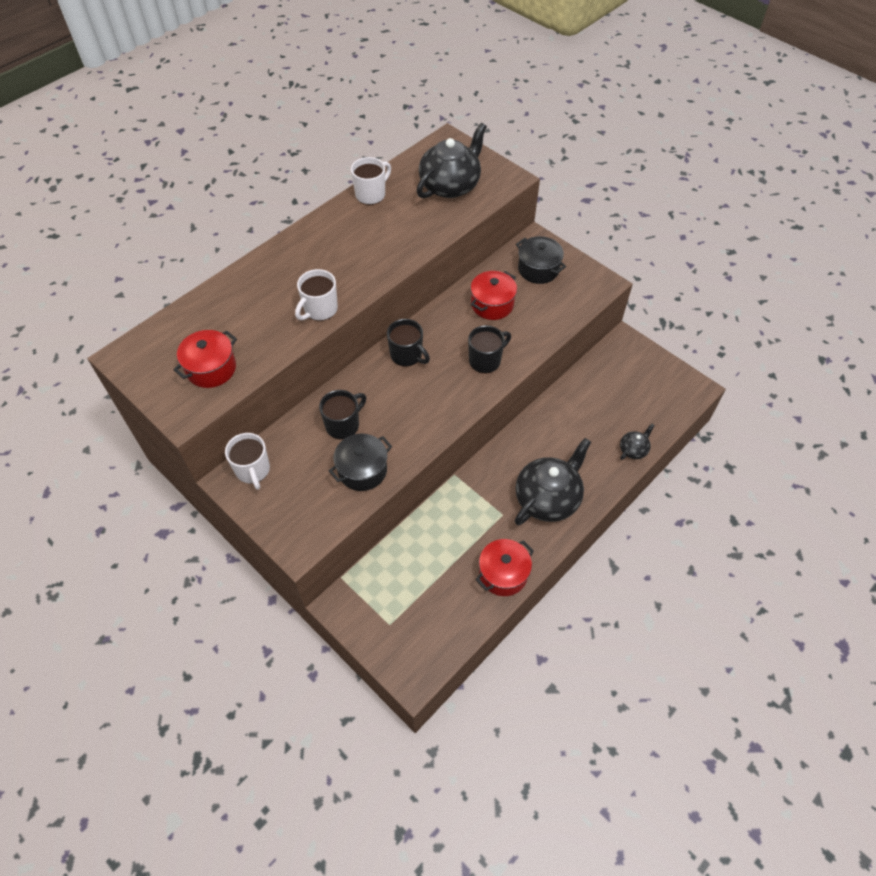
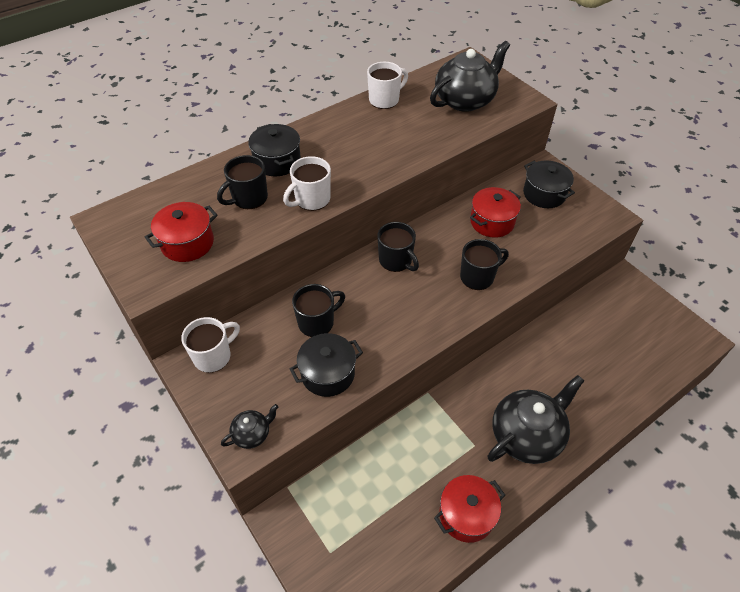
camera: 10 degrees right, 5 degrees down
(253, 470) = (213, 356): white mug -> white mug turned 120 degrees counterclockwise
(259, 316) = (249, 198): none -> black mug
(278, 274) = (277, 161): none -> black pot
(633, 449) = (628, 395): black teapot -> black teapot (252, 434)

